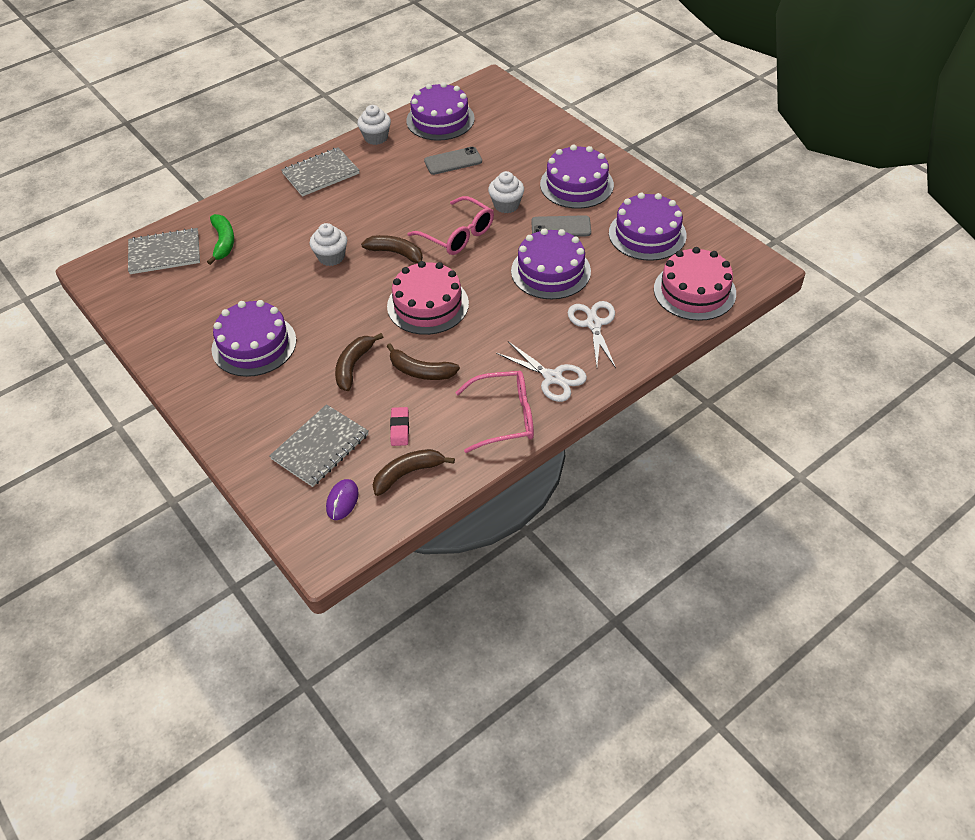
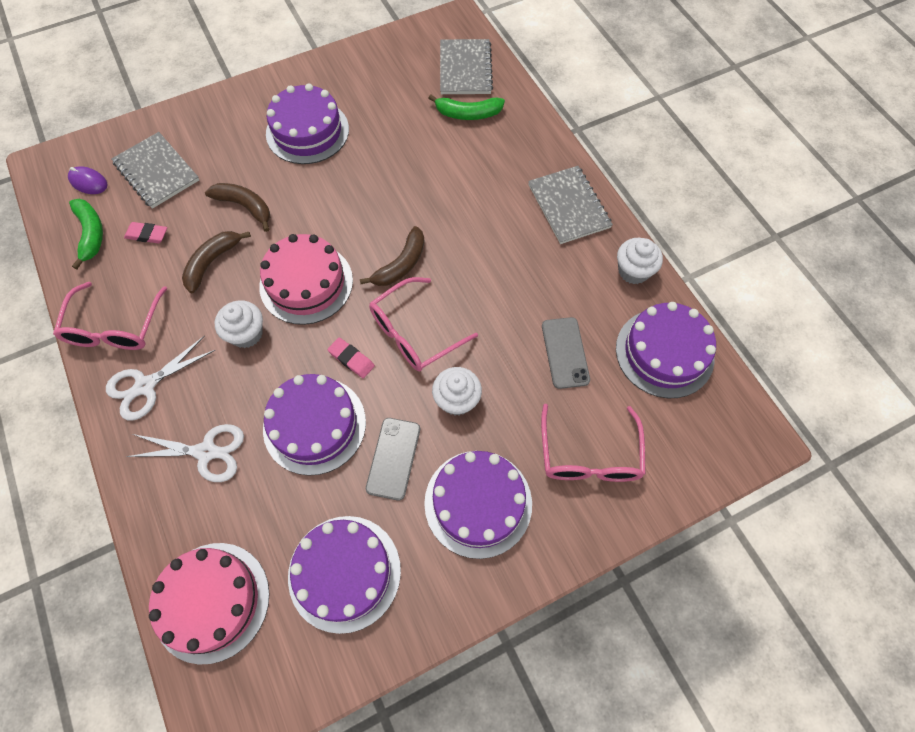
camera: 100 degrees right, 15 degrees up
(331, 257) = (415, 203): white cupcake -> white cupcake (246, 333)
(408, 474) = (91, 234): brown banana -> green banana
(490, 263) = (351, 359): none -> pink eraser
(526, 143) = (589, 456): none -> pink glasses

